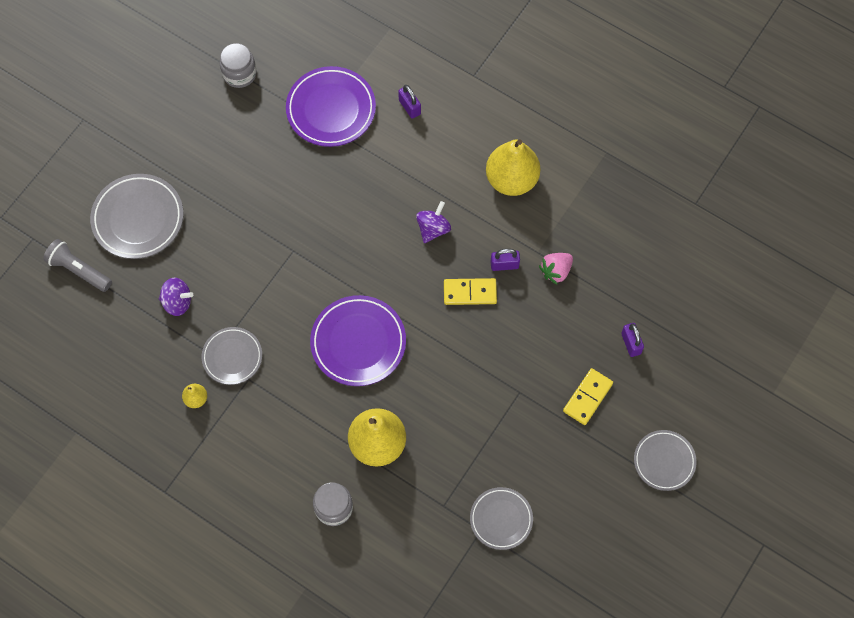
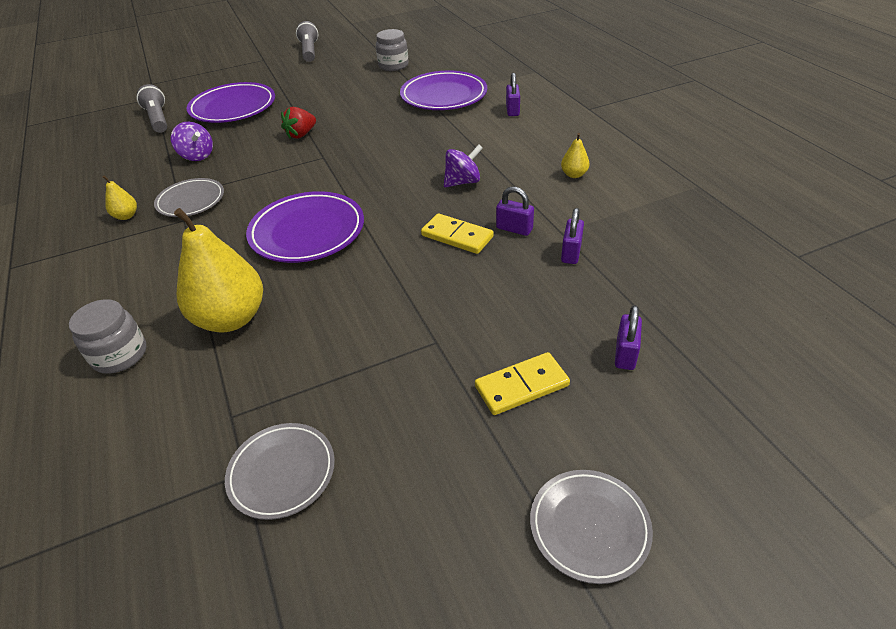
camera: 35 degrees right, 25 degrees down
(121, 82) = (309, 51): none -> grey flashlight
(138, 218) = (233, 108): grey plate -> purple plate
(246, 229) = (301, 135): none -> red strawberry
(511, 179) = (574, 174): yellow pear -> yellow pear, size x0.44
(556, 271) = (571, 253): pink strawberry -> purple padlock

